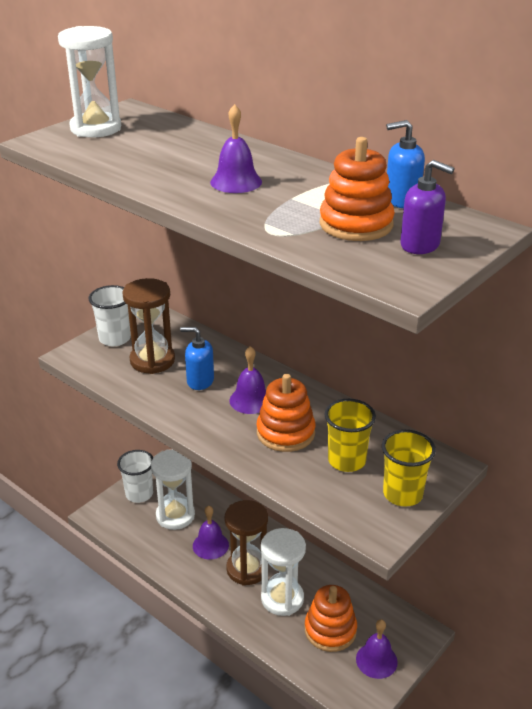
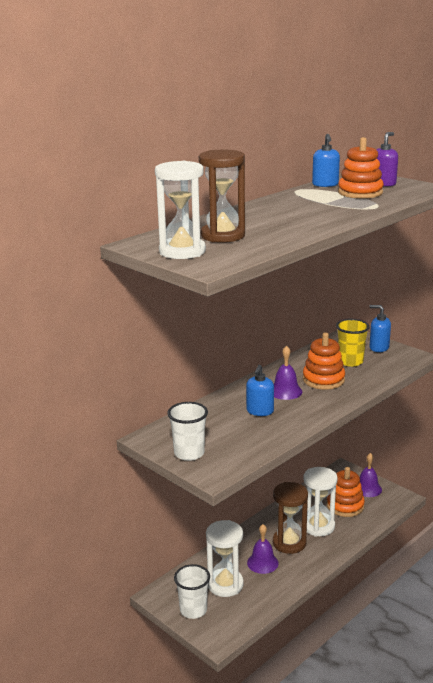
camera: 85 degrees left, 10 degrees down
(152, 360) = (228, 433): brown hourglass -> brown hourglass (223, 236)
(236, 182) = (299, 214): purple bell -> none
(402, 494) = (379, 348): yellow cup -> blue soap dispenser

